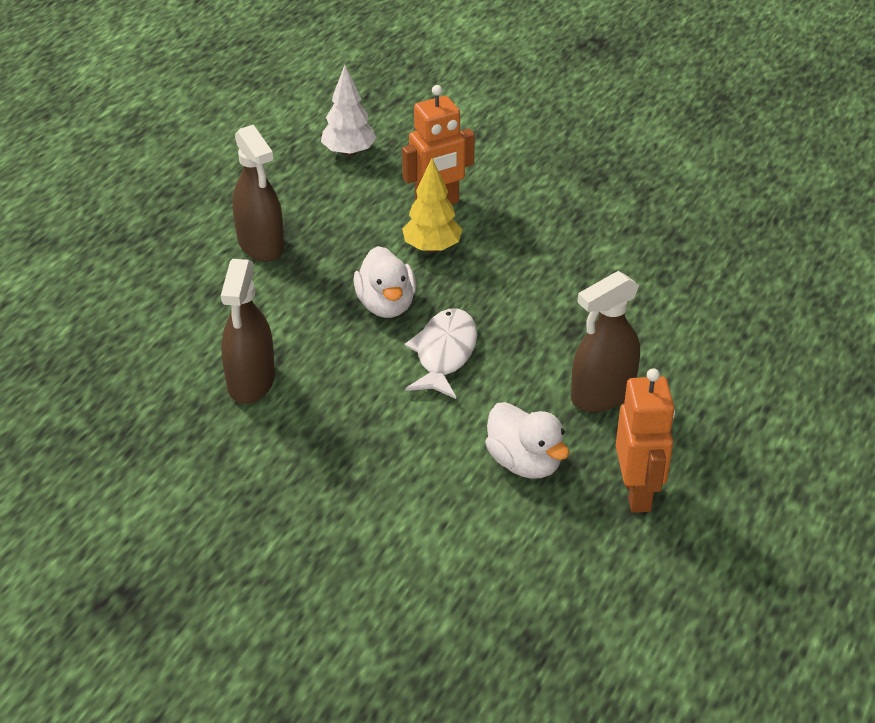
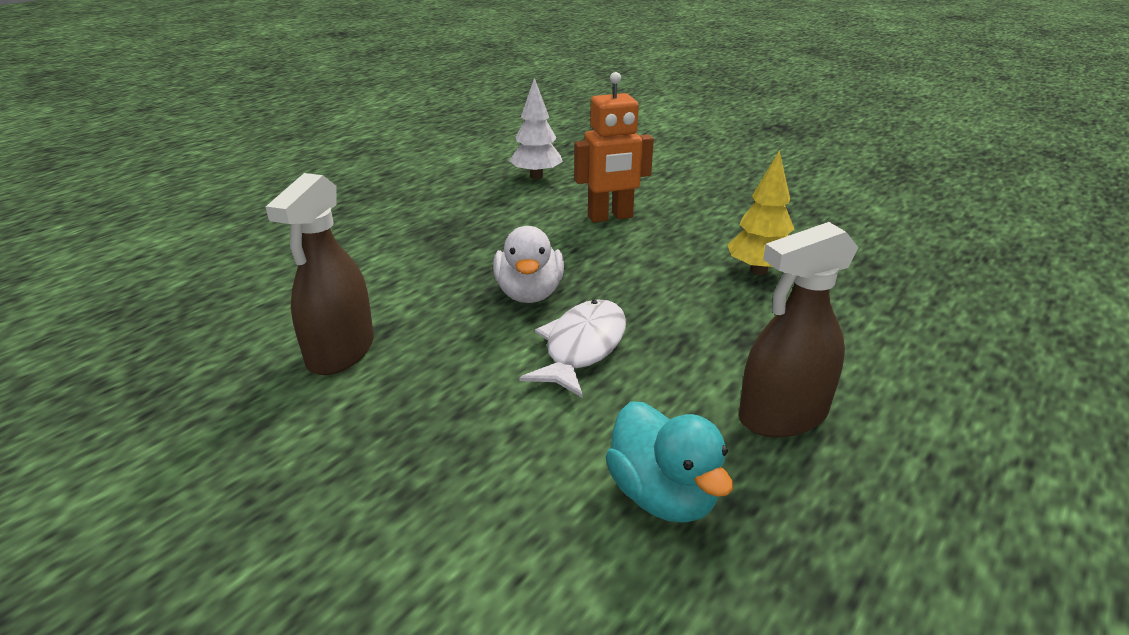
camera: 10 degrees right, 10 degrees down
(261, 245) = (420, 233): brown spray bottle -> none
(432, 248) = (595, 250): yellow tree -> yellow tree (759, 270)
(524, 462) = (663, 495): white duck -> turquoise duck
(637, 493) = (839, 569): orange robot -> none

